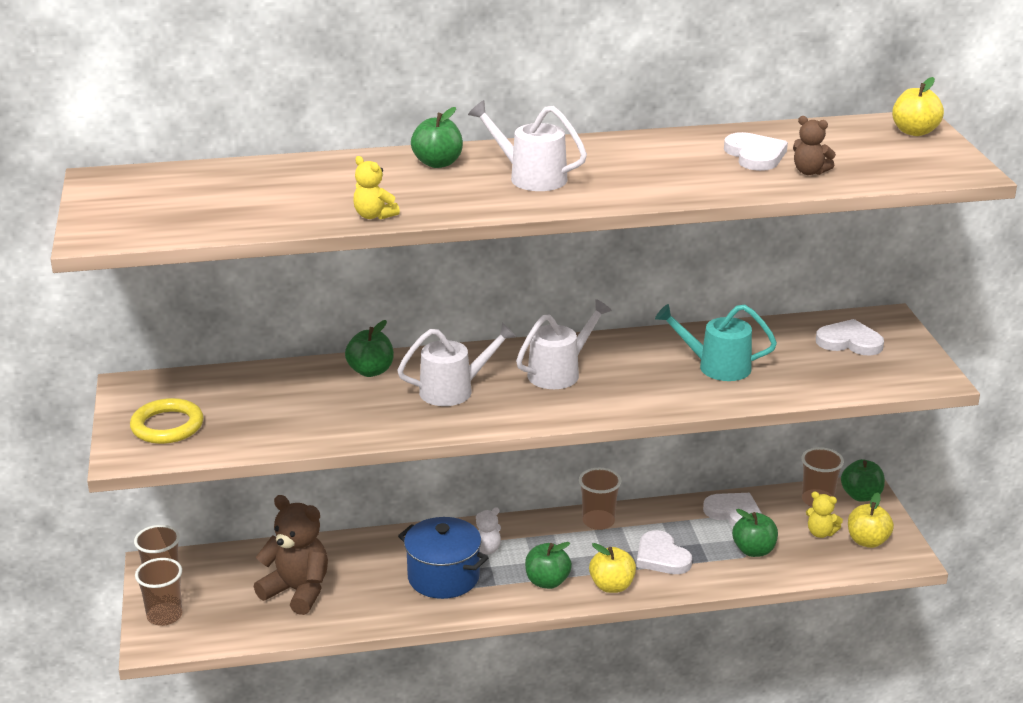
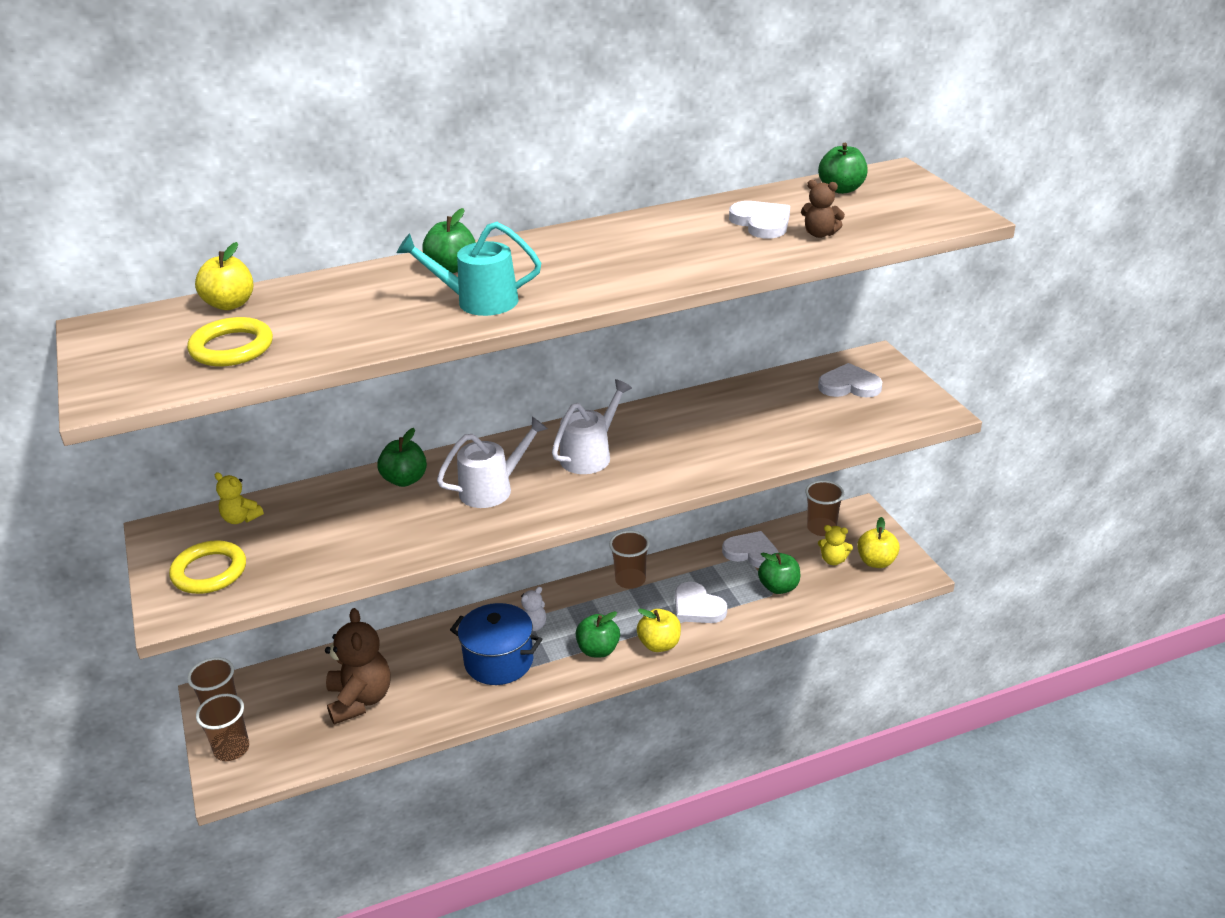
camera: 10 degrees left, 5 degrees up
(216, 208) = (232, 348): none -> yellow ring
(297, 591) = (360, 700): brown teddy bear -> brown teddy bear turned 60 degrees clockwise
(374, 216) = (403, 335): yellow teddy bear -> yellow teddy bear (241, 518)
(530, 177) = (550, 272): white watering can -> none
(716, 366) = (736, 428): turquoise watering can -> turquoise watering can (477, 301)
(861, 496) = (858, 518): green apple -> green apple (841, 189)
(914, 132) = (899, 181): yellow apple -> yellow apple (230, 304)

